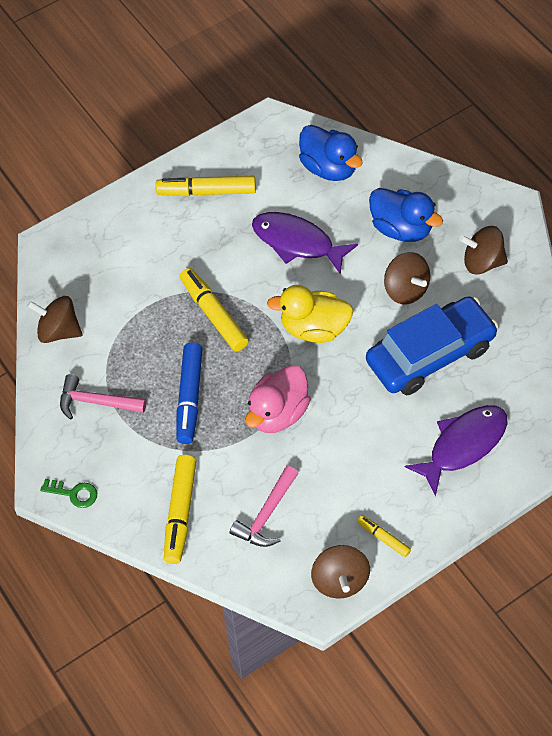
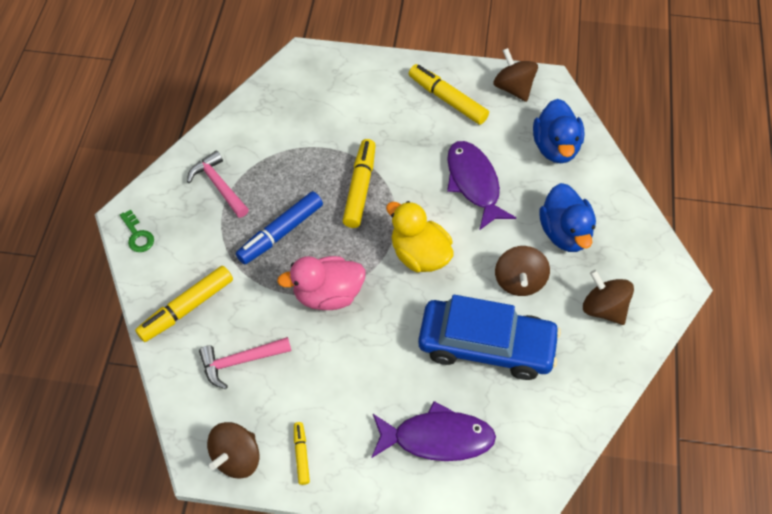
camera: 40 degrees right, 0 degrees up
(59, 331) = (248, 119): brown spinning top -> brown spinning top (513, 88)

